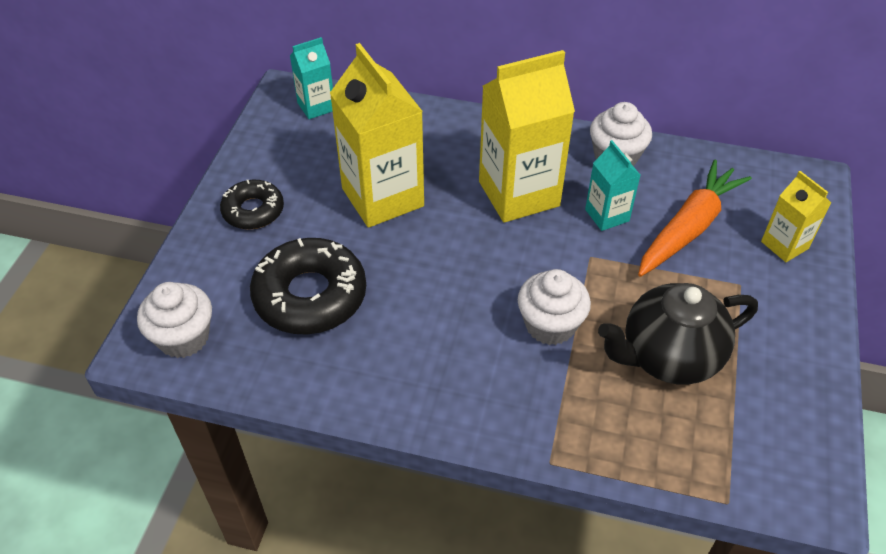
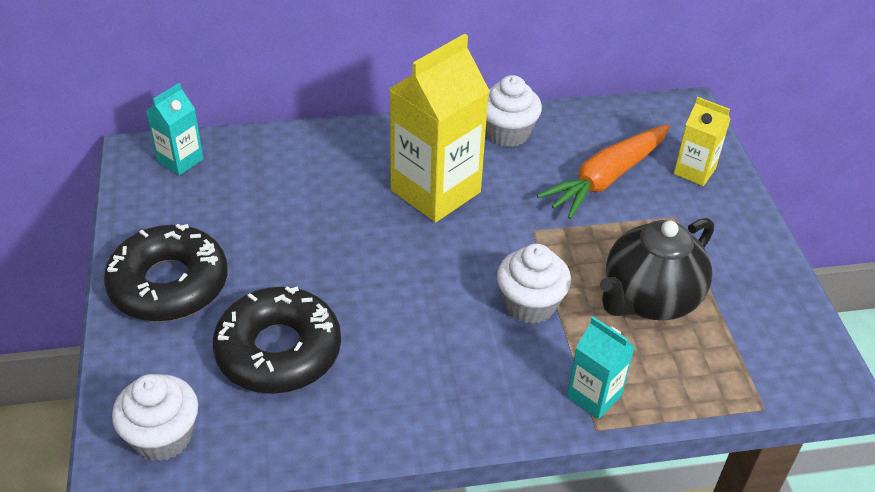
camera: 25 degrees left, 5 degrees down
(253, 211) = (169, 284): black donut -> black donut, size x1.69
(382, 197) = (301, 232): yellow carton -> none
(607, 215) = (528, 188): turquoise carton -> turquoise carton (594, 396)
(689, 227) = (606, 179): orange carrot -> orange carrot turned 150 degrees counterclockwise

